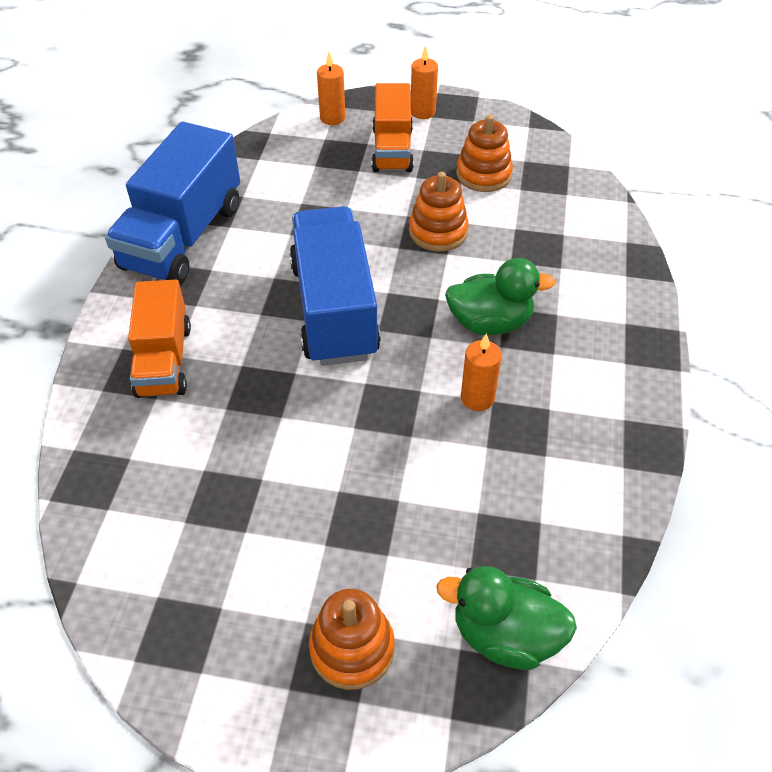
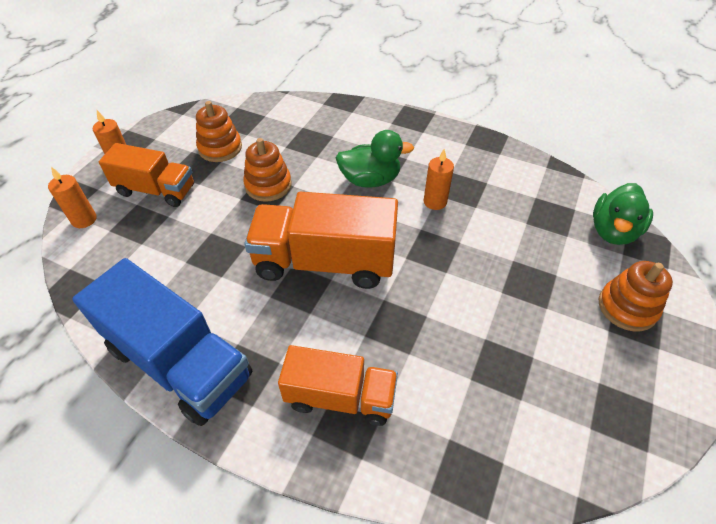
camera: 75 degrees left, 0 degrees up
(334, 310) = (325, 262): blue truck -> orange truck
(490, 323) = (370, 180): green duck -> green duck turned 75 degrees clockwise

